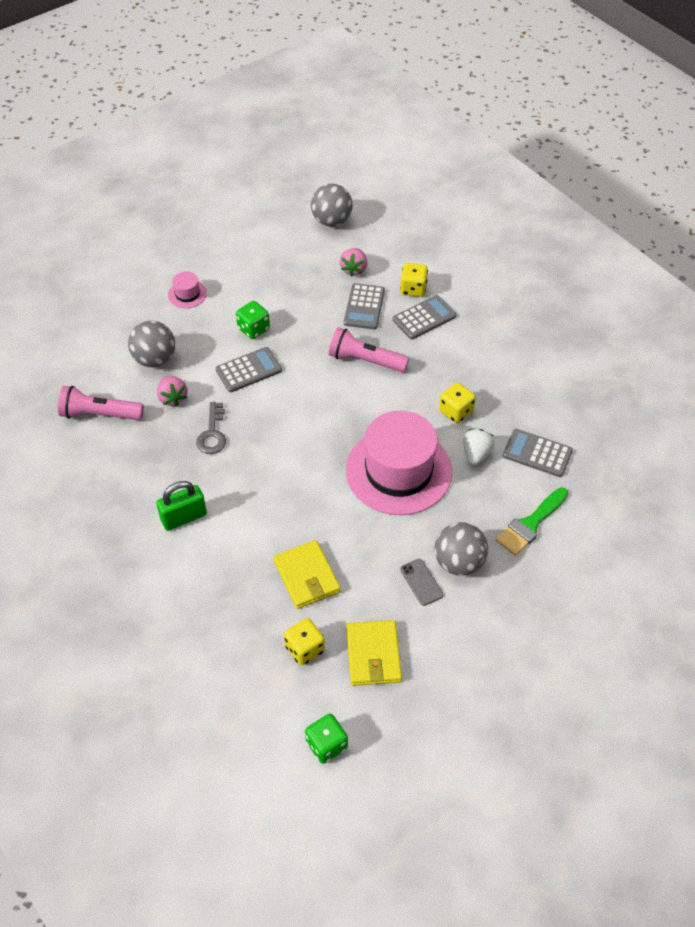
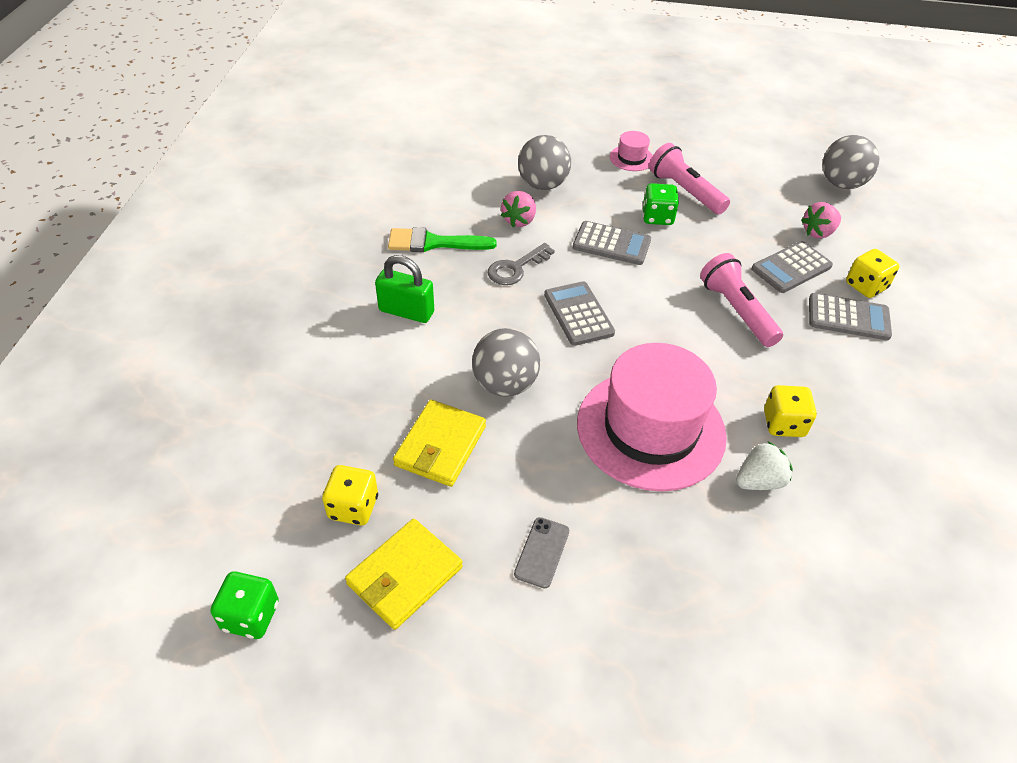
camera: 45 degrees right, 5 degrees down
(99, 414) = (448, 193): pink flashlight -> pink flashlight (685, 191)
(459, 562) = (607, 570): grey ball -> grey ball (505, 384)
(530, 524) = (741, 606): green brush -> green brush (433, 243)
(537, 453) = (839, 540): grey calculator -> grey calculator (578, 314)

